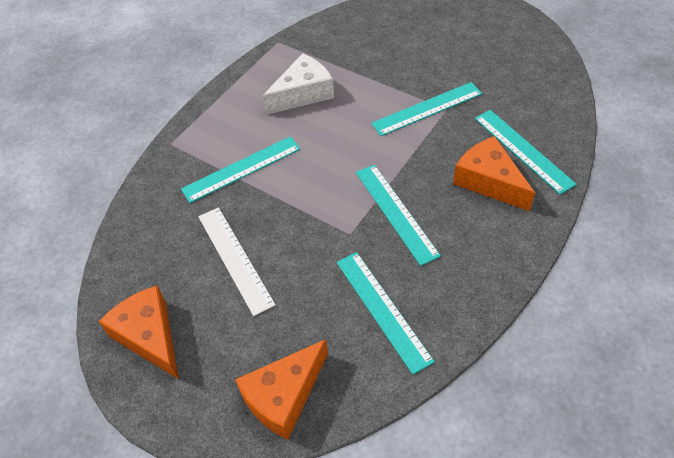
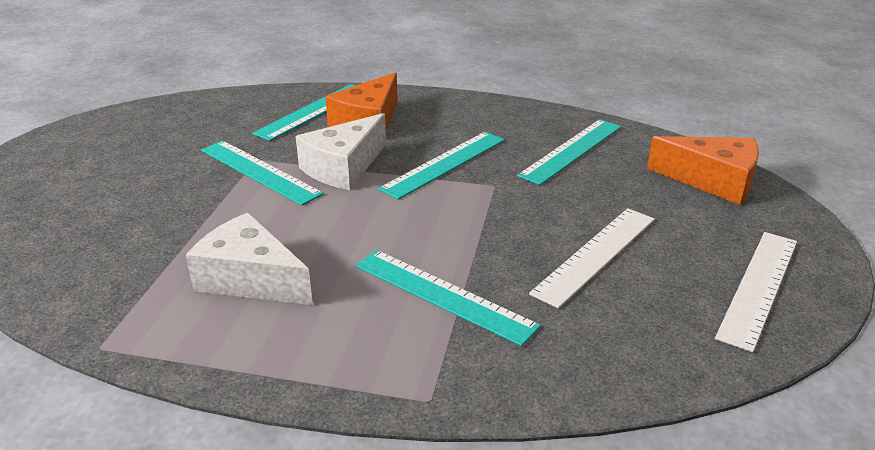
camera: 115 degrees left, 20 degrees down
(149, 336) = (758, 287): orange cheese -> white ruler
(415, 152) = (343, 167): none -> white cheese

